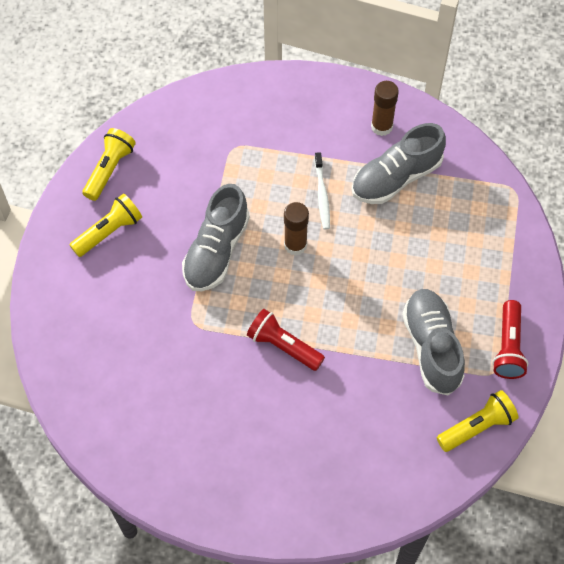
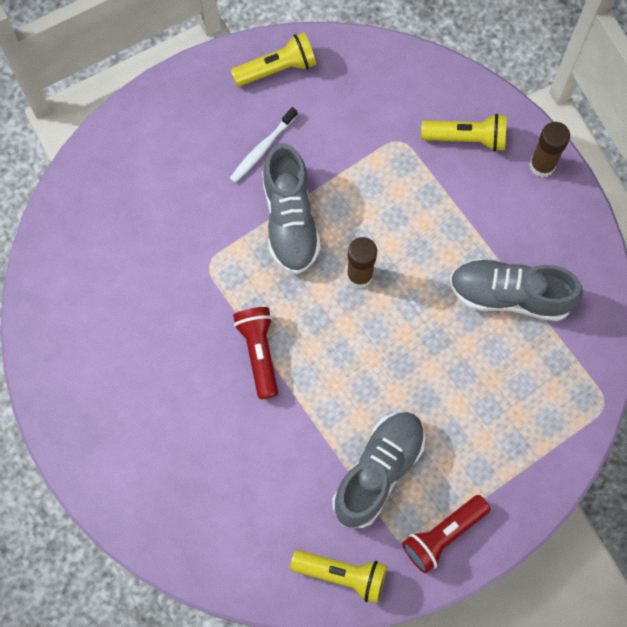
camera: 45 degrees right, 10 degrees up
(109, 232) = (222, 123): yellow flashlight -> yellow flashlight (466, 138)
(216, 251) = (290, 220): grey shoe -> grey shoe turned 75 degrees counterclockwise
(322, 194) = (429, 251): white toothbrush -> white toothbrush (262, 148)
(381, 126) = (548, 237): brown glue stick -> brown glue stick (542, 165)

